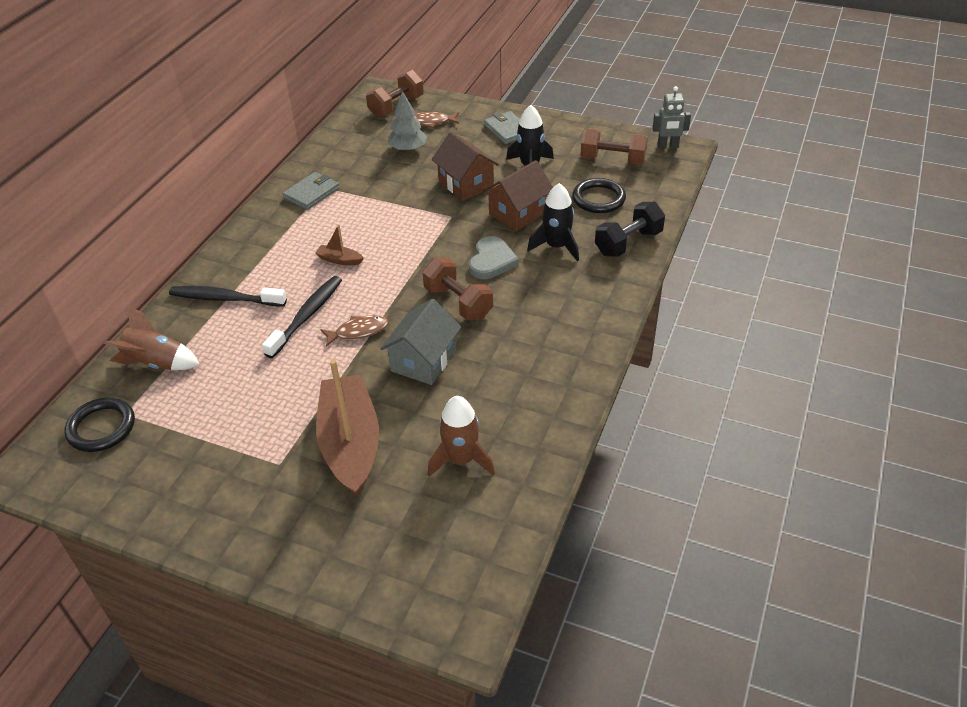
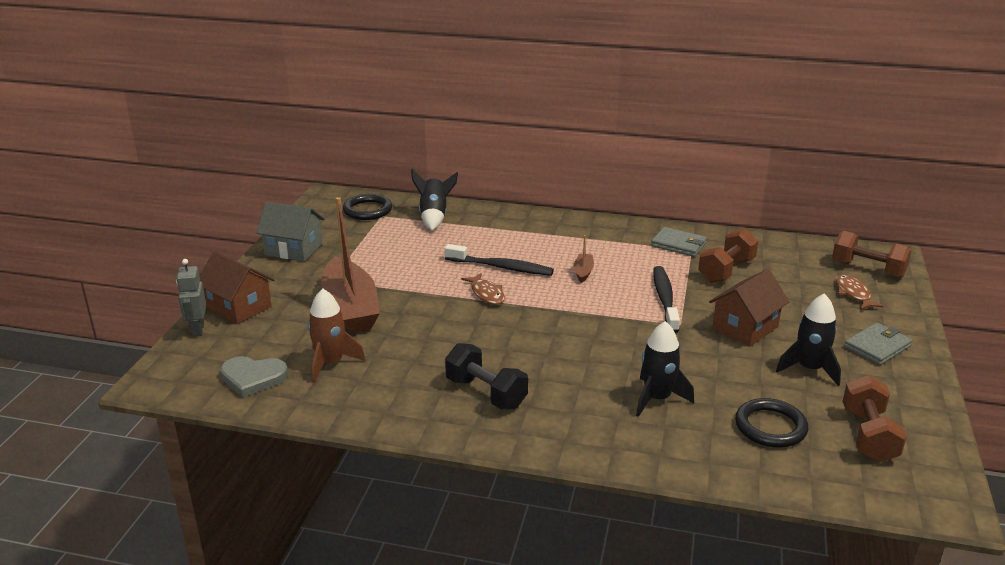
camera: 80 degrees right, 15 degrees down
(156, 363) = (434, 217): brown rocket -> black rocket
(225, 298) = (514, 229): black toothbrush -> black toothbrush (665, 299)
(350, 444) = (350, 308): brown boat -> brown boat turned 90 degrees clockwise
(408, 149) = (789, 285): grey tree -> none
(423, 360) = (453, 331): grey house -> grey house (293, 249)
(458, 302) = (540, 342): brown dumbbell -> brown dumbbell (726, 270)
(491, 261) = (614, 356): grey heart -> grey heart (253, 378)
(518, 213) = (709, 367): brown house -> brown house (239, 307)
(628, 243) = (688, 455): black dumbbell -> black dumbbell (486, 393)
(668, 146) = (942, 489): grey robot -> grey robot (197, 330)

